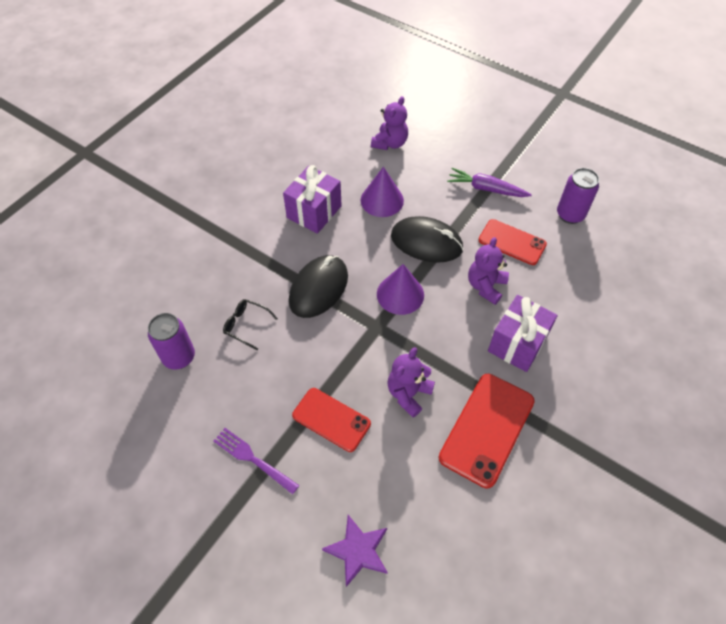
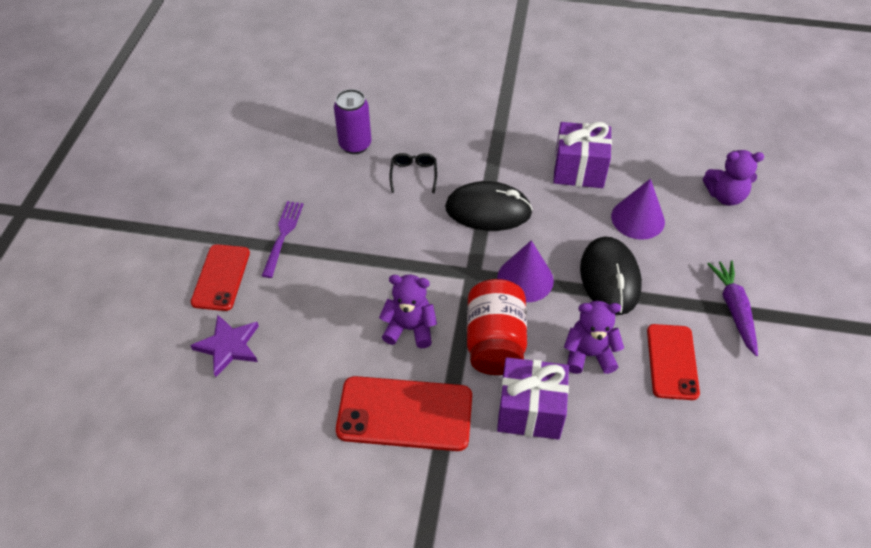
camera: 65 degrees right, 5 degrees down
(331, 419) = (349, 276): red phone -> red phone (221, 277)
(448, 340) = (495, 342): none -> red jar
(570, 215) = (766, 414): purple can -> none

